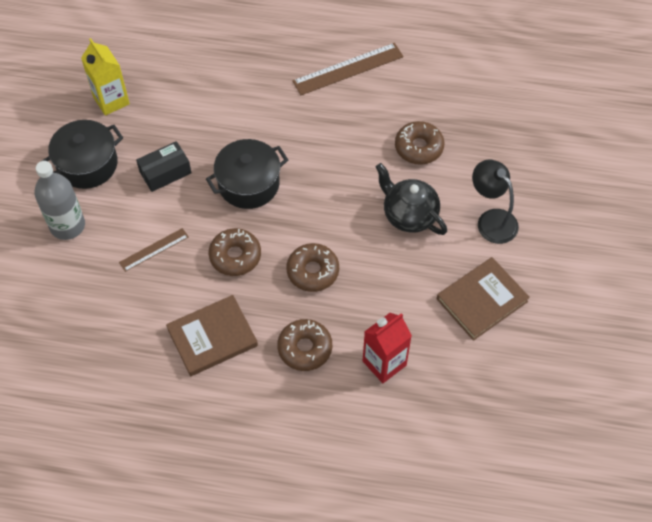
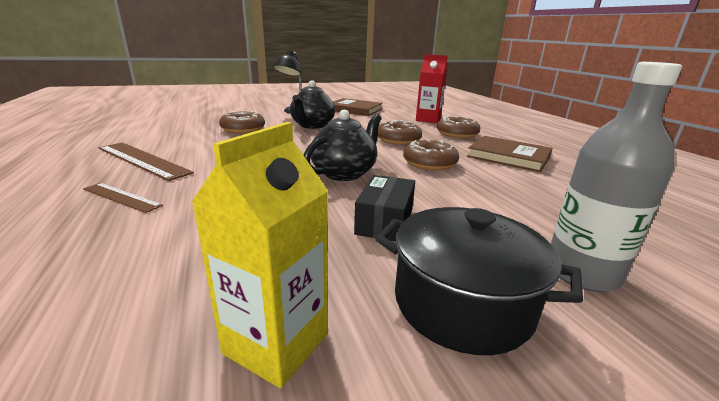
camera: 120 degrees left, 35 degrees down
(154, 250) = (489, 198): brown ruler -> brown ruler (121, 197)
(165, 172) = (385, 221): black box -> black box turned 75 degrees clockwise
(249, 184) = (344, 173): black pot -> black teapot

